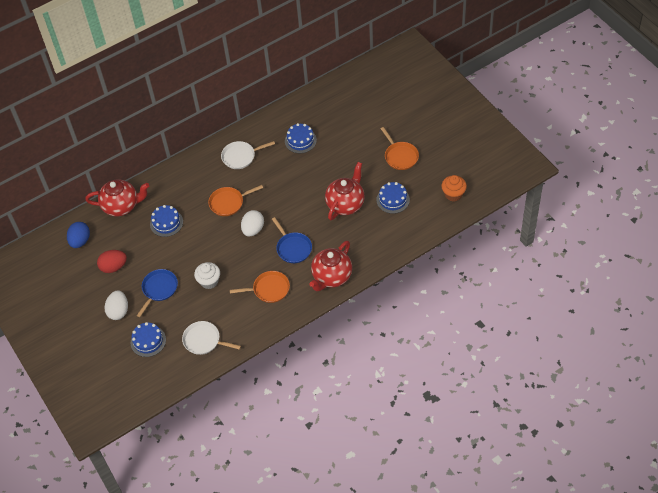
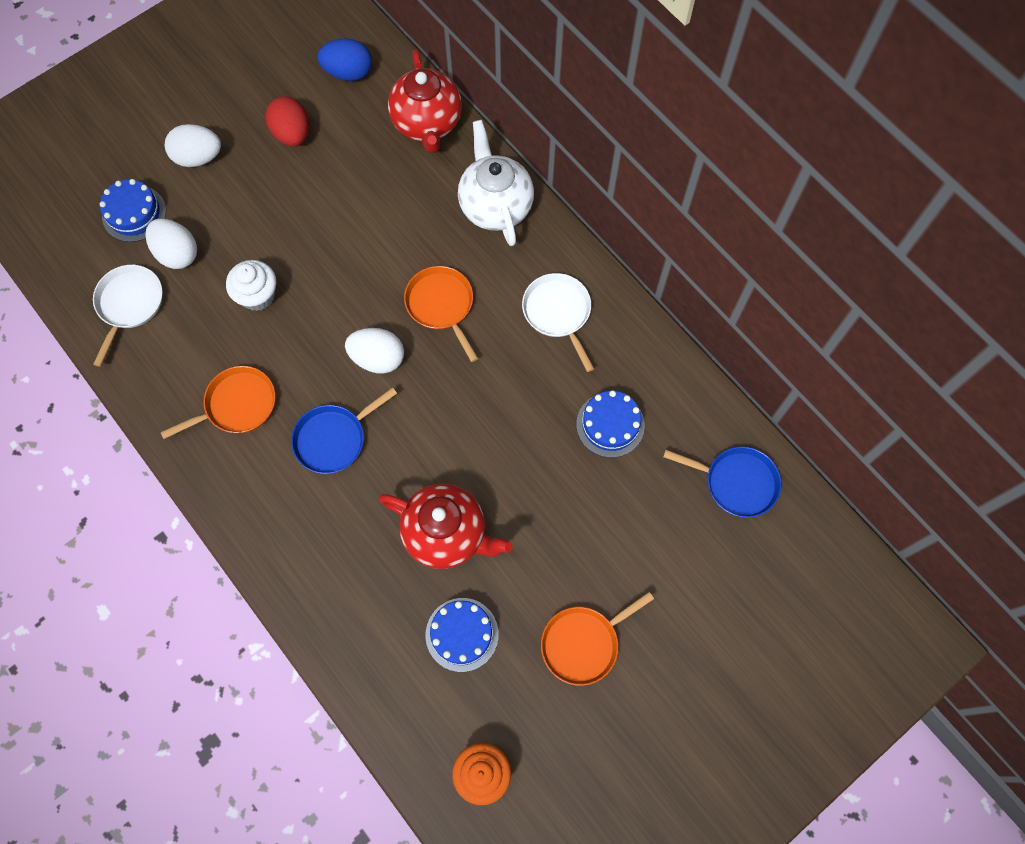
camera: 80 degrees right, 15 degrees up
(159, 289) = (243, 214): blue pan -> blue pan (737, 482)
(166, 223) = (391, 203): blue cake -> none
(177, 179) = (495, 206): none -> white teapot
(177, 319) = (177, 253): none -> white egg
(269, 289) = (237, 405): orange pan -> orange pan turned 105 degrees counterclockwise
(331, 277) = (264, 521): red teapot -> none

